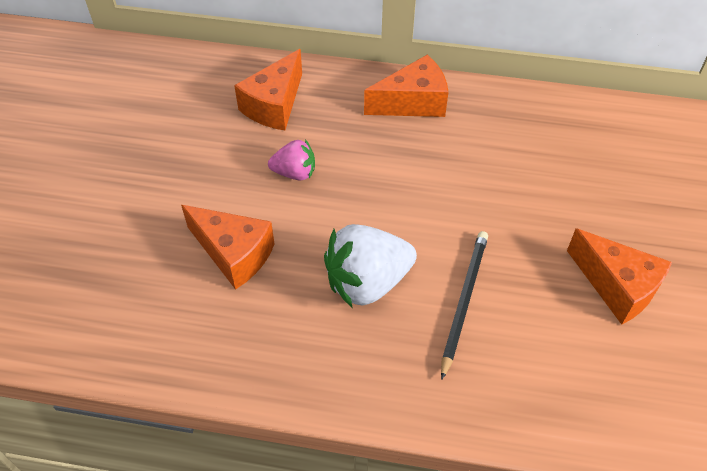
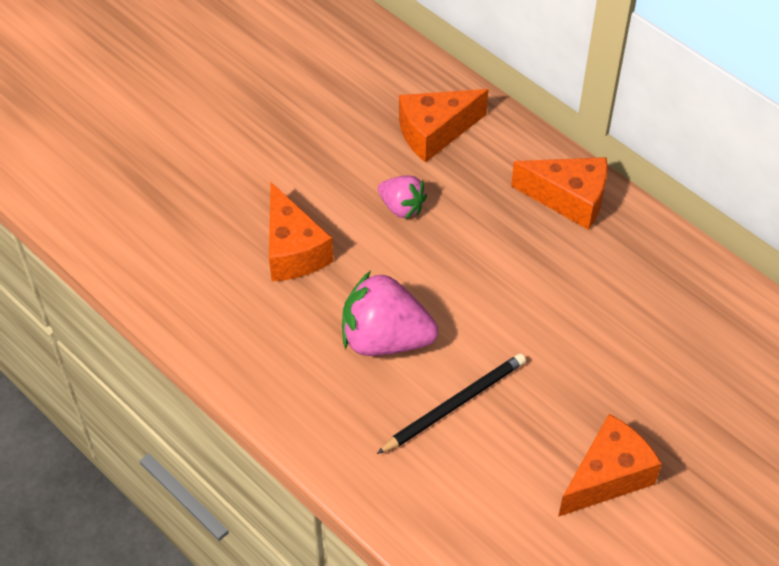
camera: 35 degrees right, 0 degrees up
(367, 282) = (385, 339): white strawberry -> pink strawberry
(617, 287) = (607, 476): orange cheese -> orange cheese turned 120 degrees counterclockwise

